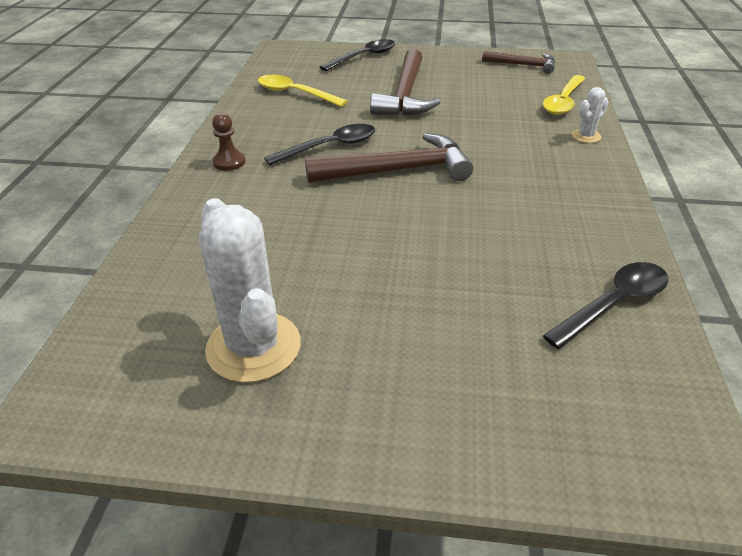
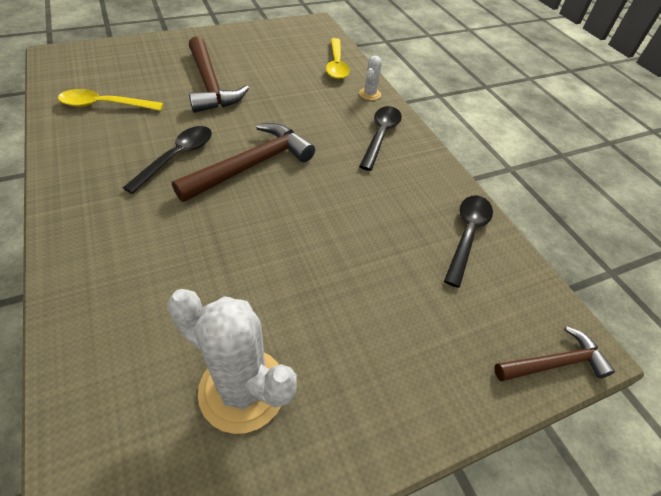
camera: 35 degrees left, 10 degrees up
(229, 162) = (88, 202): brown pawn -> none
(364, 57) = (147, 50): black spoon -> black spoon (380, 136)
(523, 65) = (287, 35): brown hammer -> brown hammer (554, 363)

